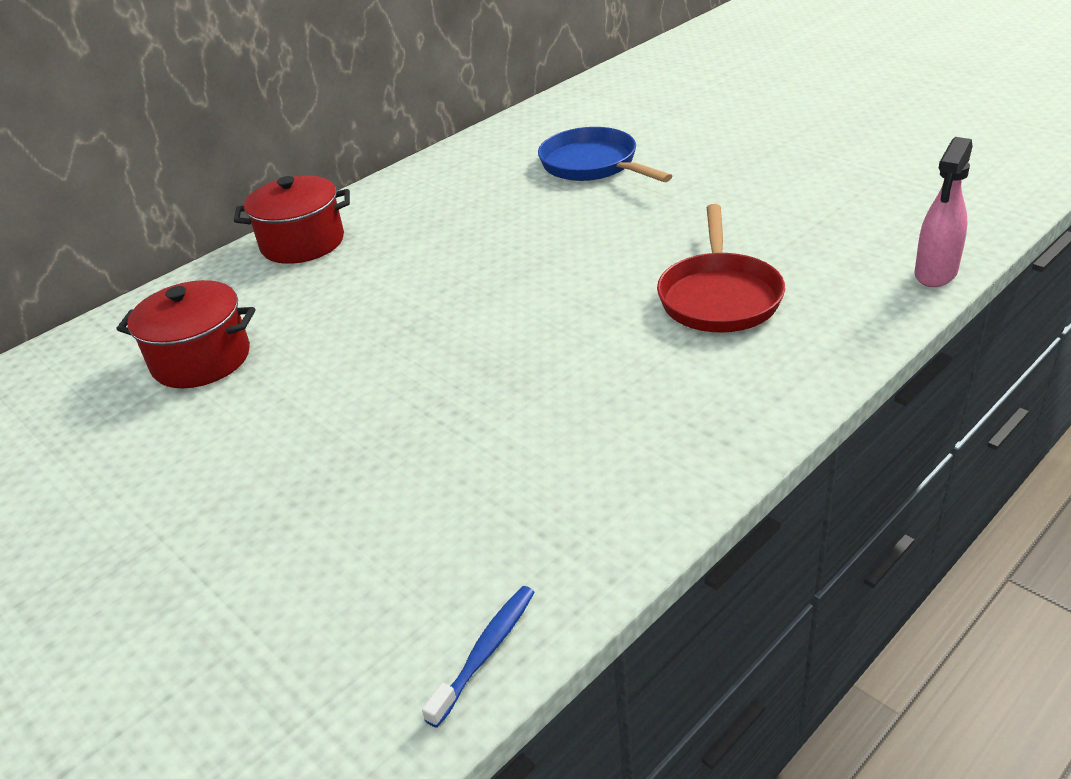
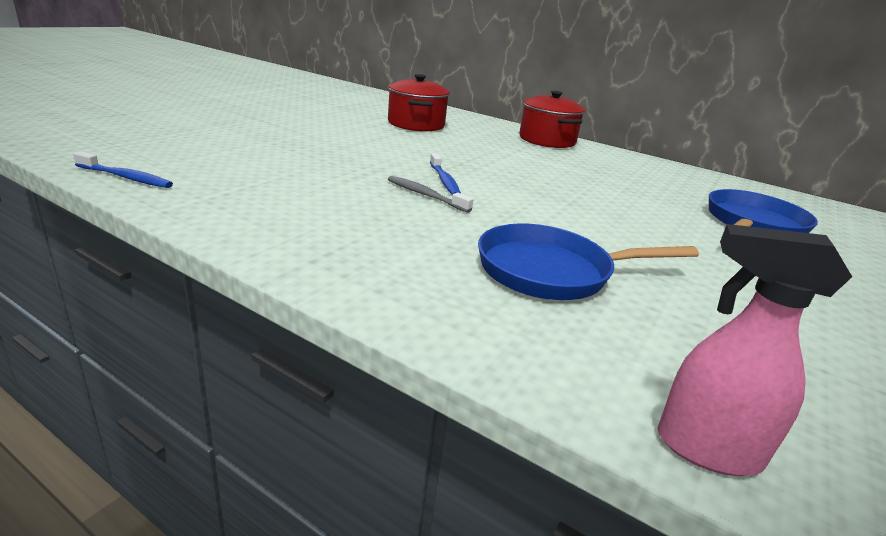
camera: 70 degrees right, 10 degrees down
(480, 345) = (444, 181): none -> blue toothbrush
(534, 362) = (425, 195): none -> grey toothbrush
(719, 297) = (551, 271): red pan -> blue pan

